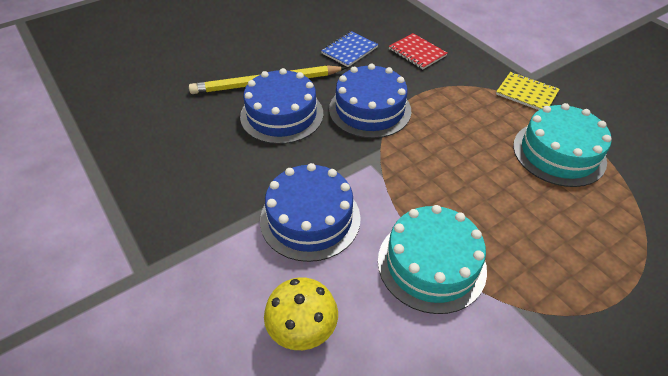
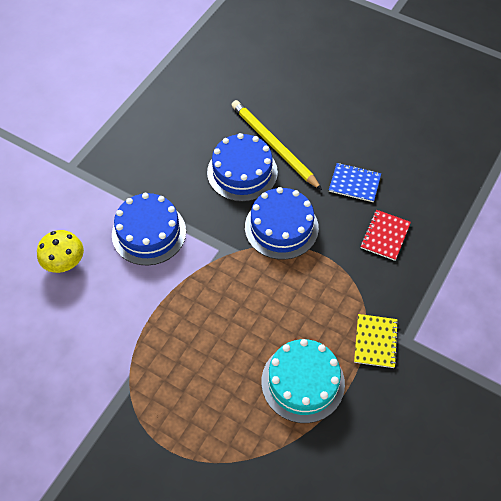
camera: 65 degrees right, 10 degrees up
(431, 264) = (142, 317): turquoise cake -> none

